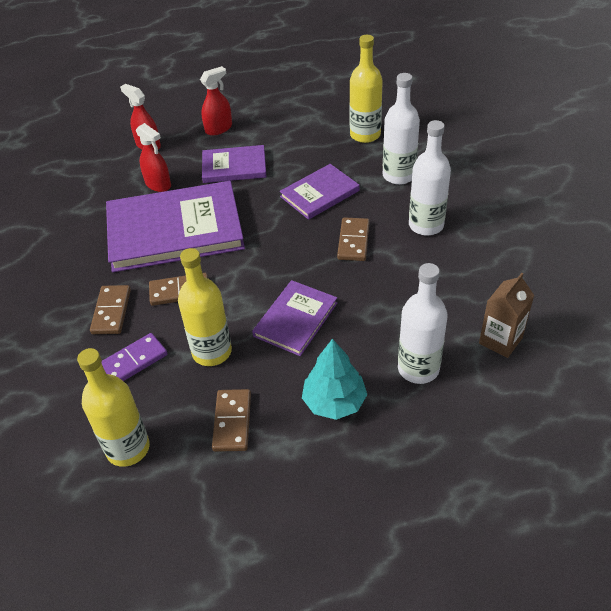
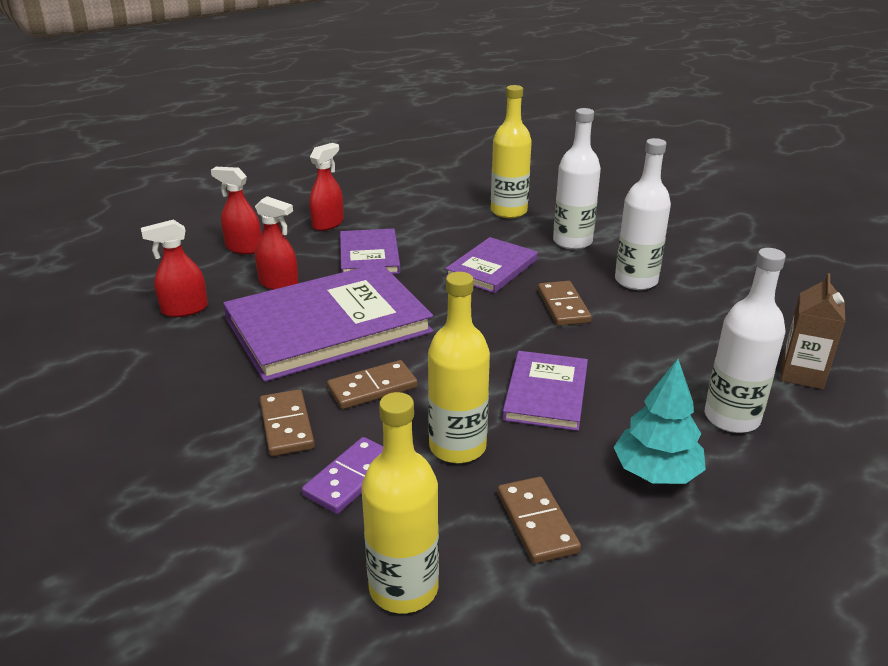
camera: 20 degrees left, 15 degrees down
(86, 198) = (184, 309): none -> red spray bottle
(234, 166) = (369, 256): purple book -> purple book turned 75 degrees counterclockwise

